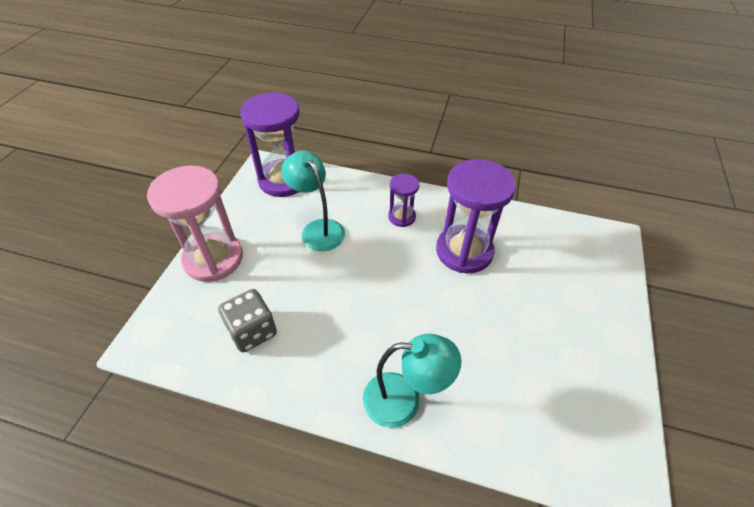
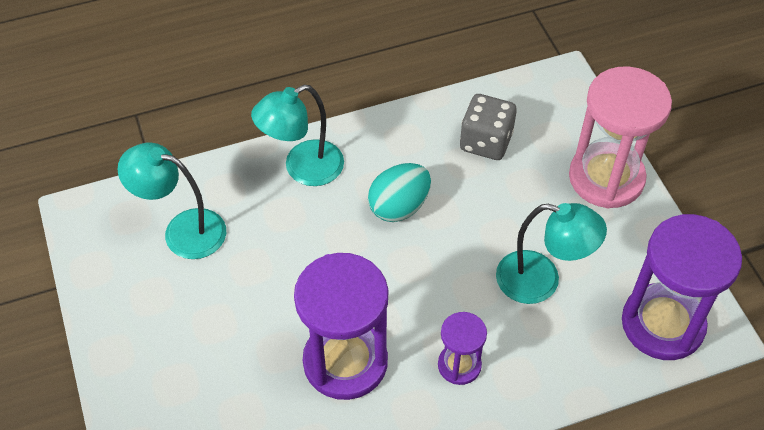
camera: 145 degrees right, 5 degrees up
(357, 321) = (399, 207): none -> turquoise egg
(535, 406) = (182, 230): none -> turquoise lamp

